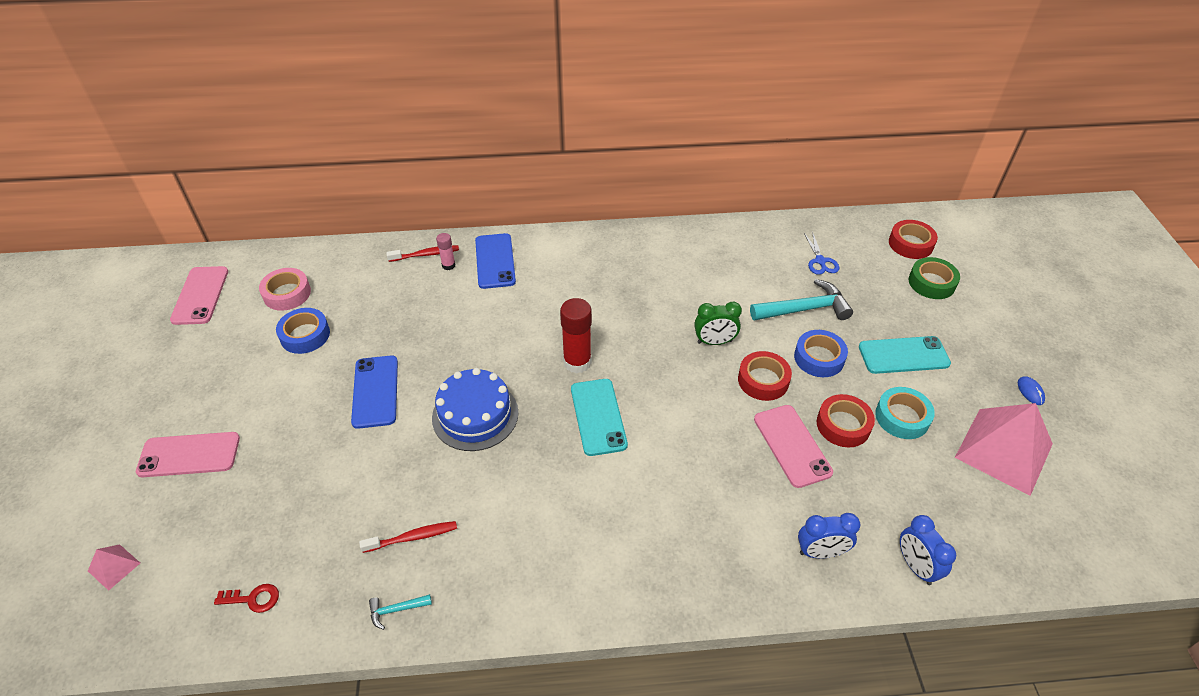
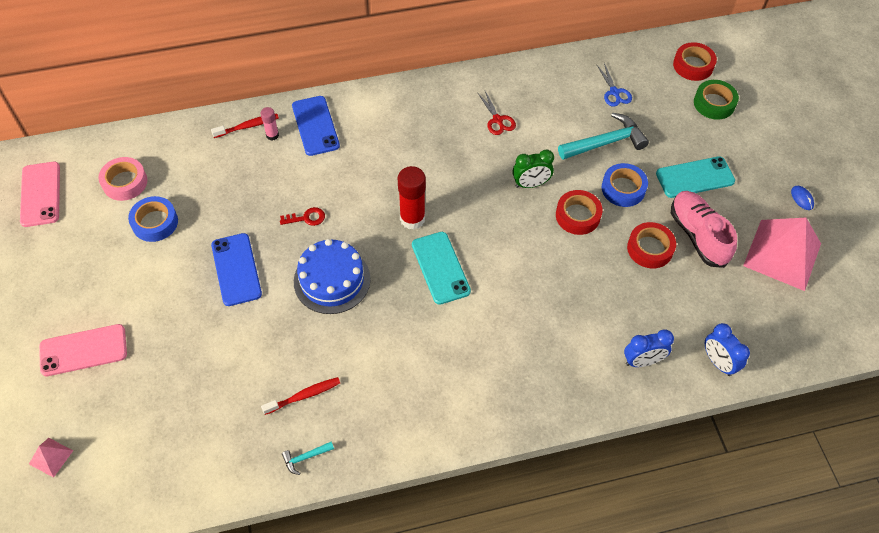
camera: 10 degrees left, 10 degrees up
(253, 599) = (182, 466): red key -> red key (306, 218)
(688, 275) = (497, 120): none -> red scissors
(792, 445) = (609, 273): pink phone -> none
(902, 417) = (698, 235): turquoise tape -> pink shoe

